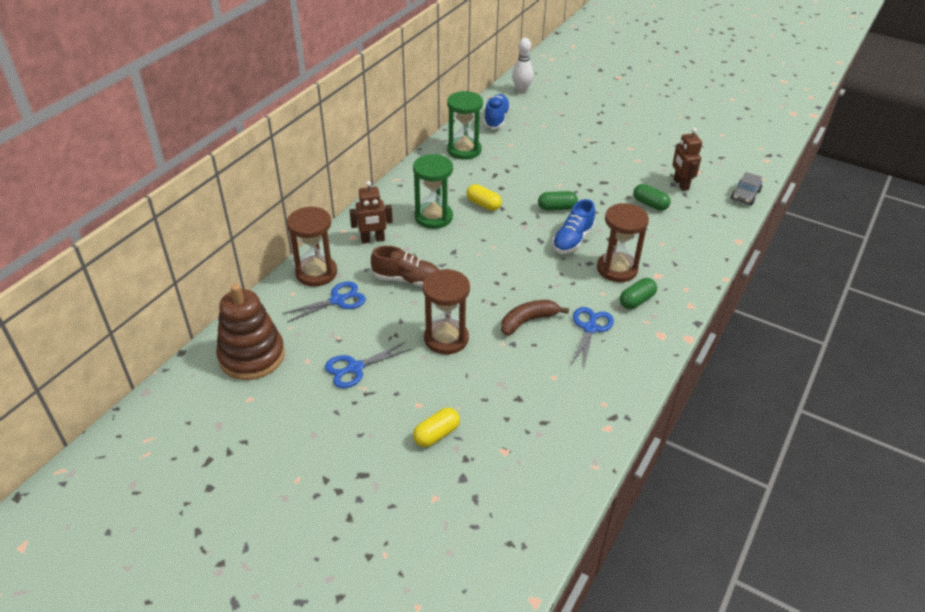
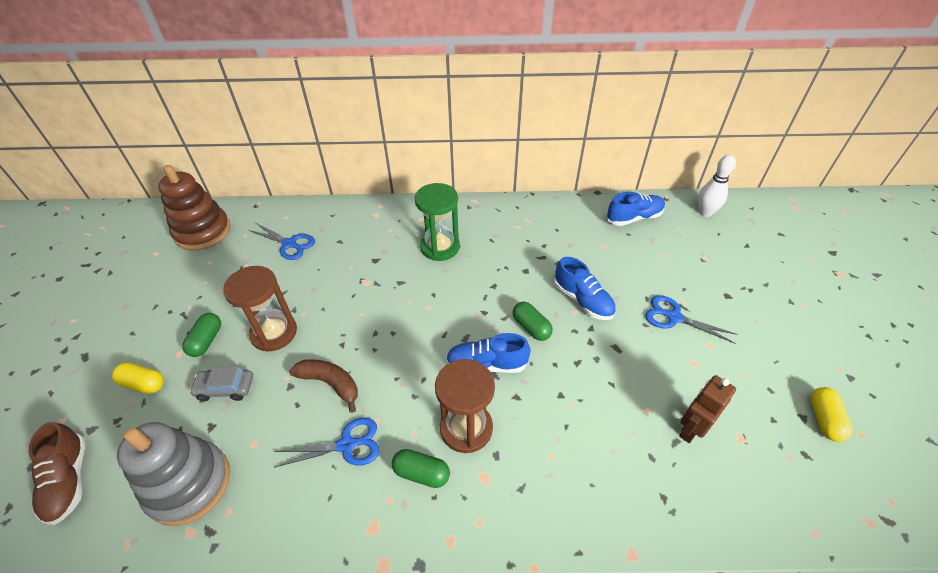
camera: 60 degrees right, 5 degrees up
(316, 273) = (316, 217): brown hourglass -> none
(355, 368) = (211, 292): blue scissors -> blue scissors (674, 317)
(373, 240) = (380, 227): brown robot -> none
(407, 279) = (340, 270): brown shoe -> brown shoe (69, 481)
(464, 150) = (559, 220): green hourglass -> none
(483, 204) = (487, 270): yellow capsule -> yellow capsule (824, 419)
(553, 176) = (583, 300): none -> blue shoe
(565, 421) = (189, 484): none -> grey stacking toy
(650, 204) = (617, 412): green capsule -> green capsule (206, 341)
(745, 195) = (748, 523): grey car -> grey car (225, 388)

